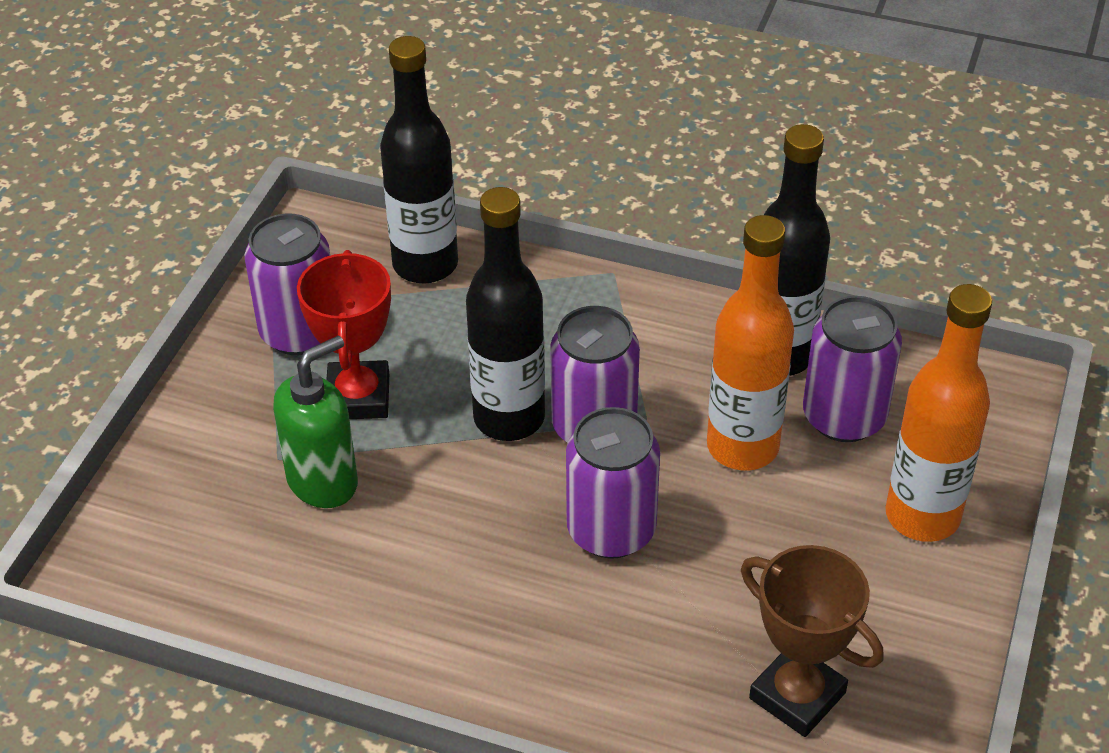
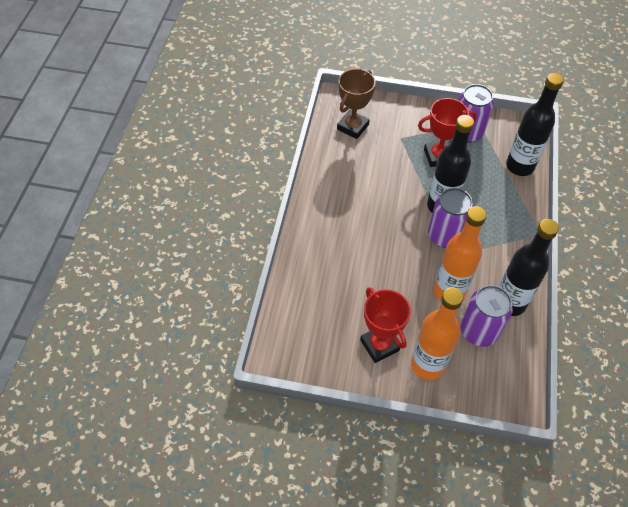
camera: 80 degrees right, 10 degrees up
(323, 481) = (393, 153): green soap dispenser -> none
(611, 530) = (391, 247): purple can -> none
(797, 695) = (322, 318): brown trophy -> brown trophy (353, 127)
(873, 593) = (379, 345): none -> red trophy

